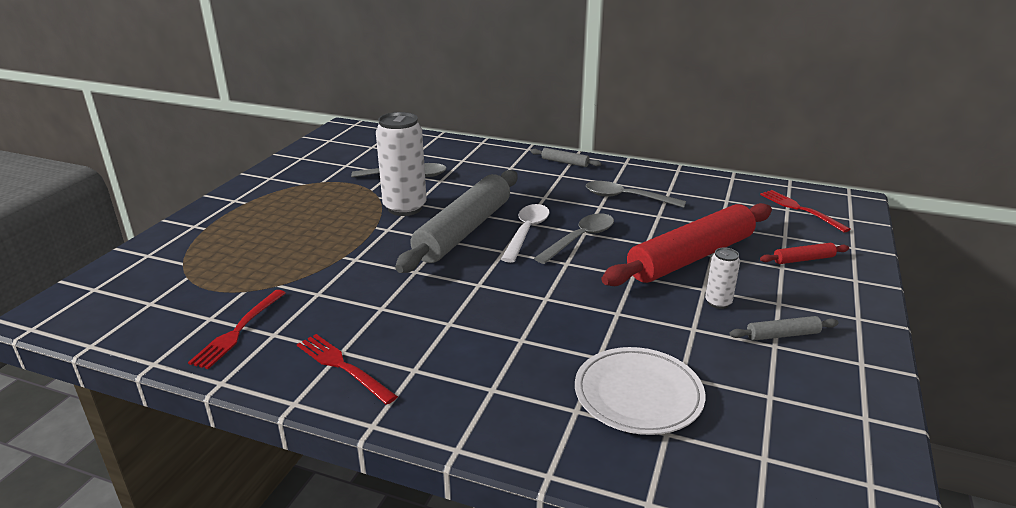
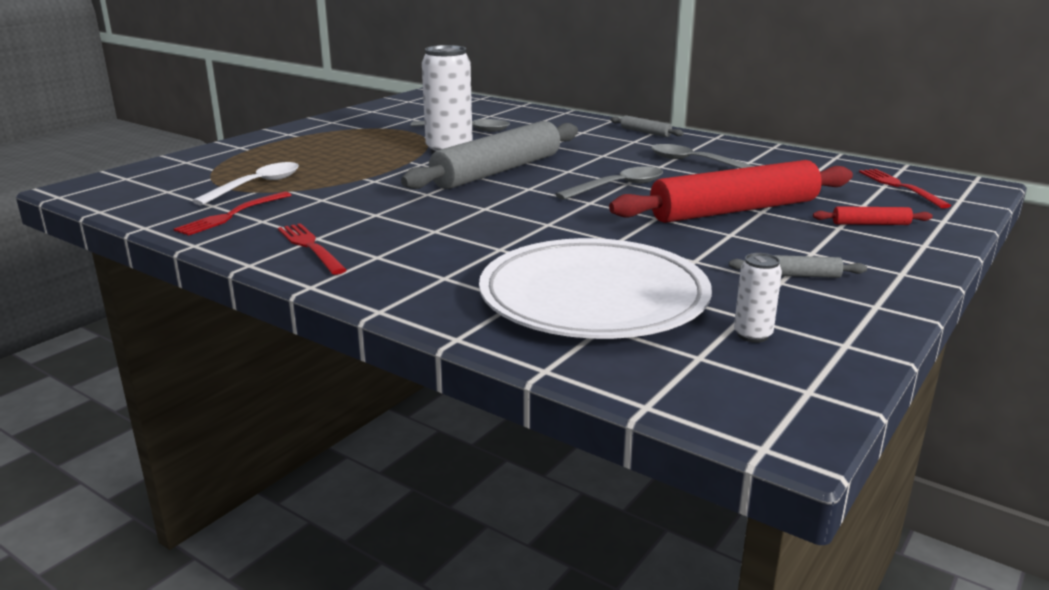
camera: 15 degrees right, 5 degrees down
(526, 232) = (563, 177): white spoon -> white spoon (256, 186)
(638, 395) = (593, 298): white plate -> white plate, size x1.61
(718, 302) = (738, 245): white can -> white can (752, 335)

